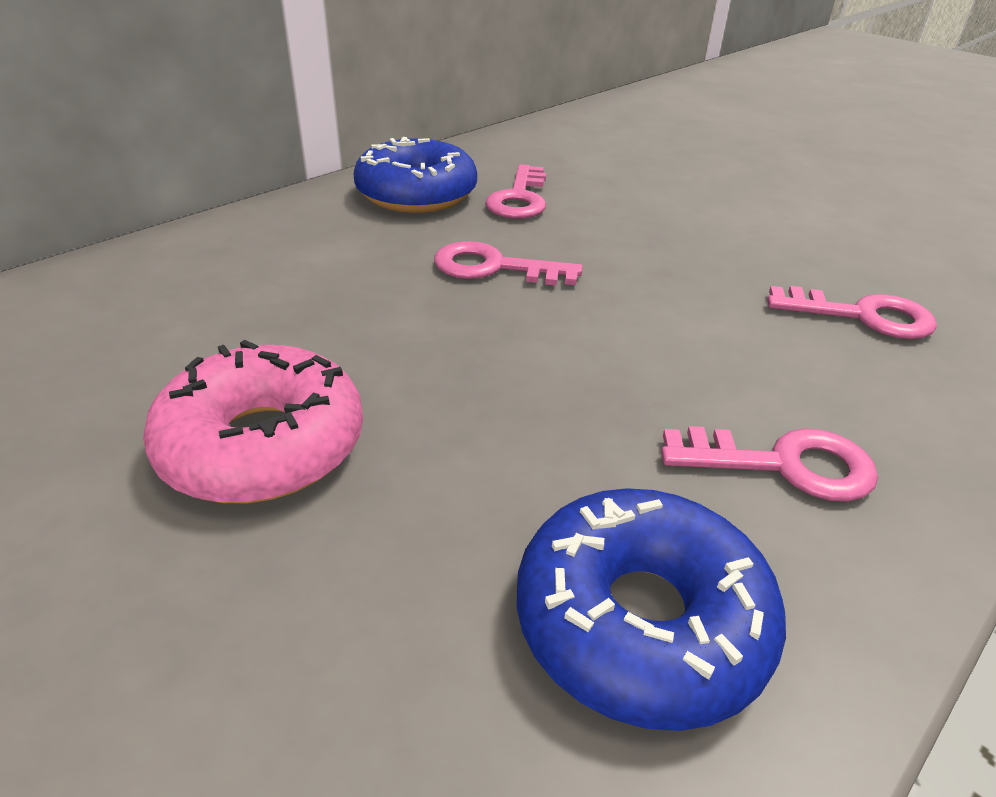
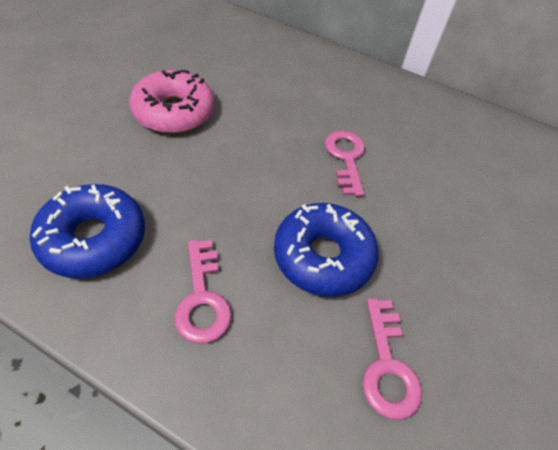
camera: 70 degrees right, 15 degrees up
(416, 194) = (414, 112): blue donut -> blue donut (323, 256)
(519, 198) = (442, 157): pink key -> none

